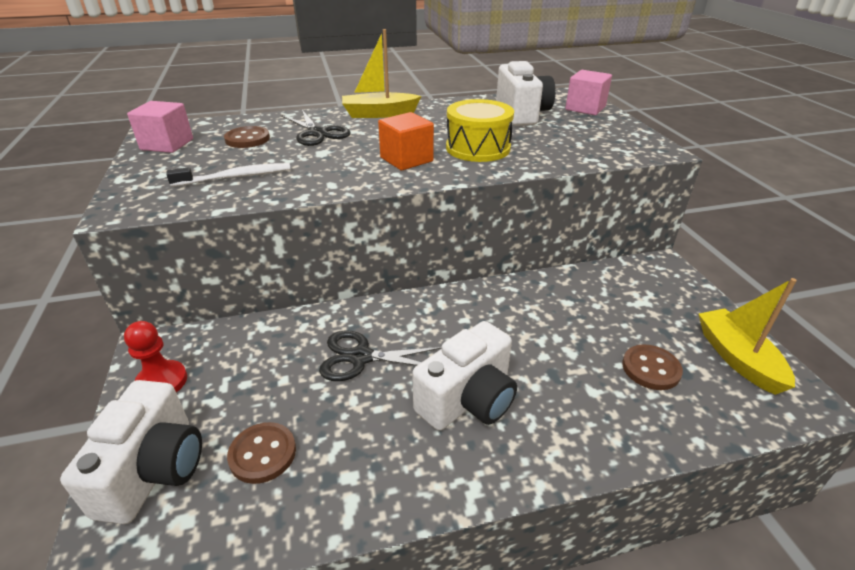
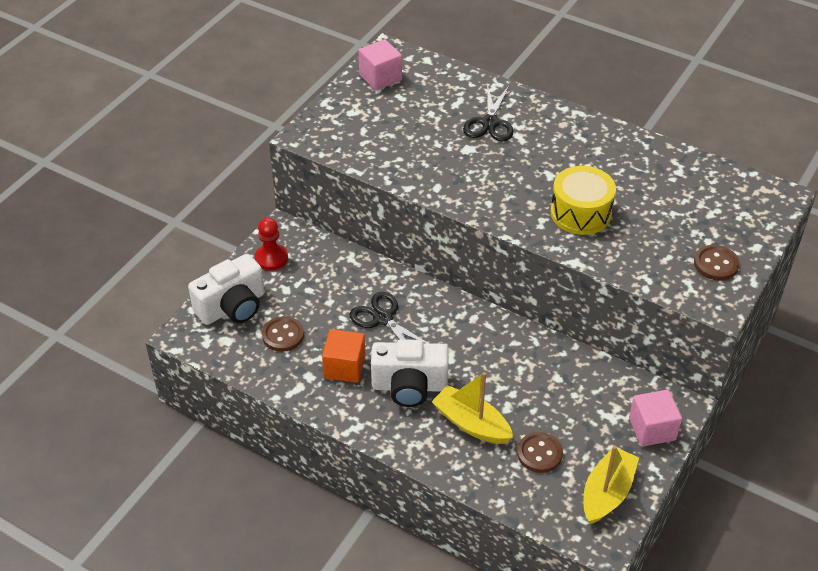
camera: 45 degrees right, 10 degrees up
(235, 177) = (388, 142): white toothbrush -> none
(247, 139) = (436, 102): brown button -> brown button (716, 264)
(379, 114) = (564, 124): yellow boat -> yellow boat (471, 423)
(406, 159) = (513, 193): orange cube -> orange cube (344, 367)
(521, 114) = (681, 195): white camera -> none
(585, 108) = (753, 222): pink cube -> pink cube (652, 429)

